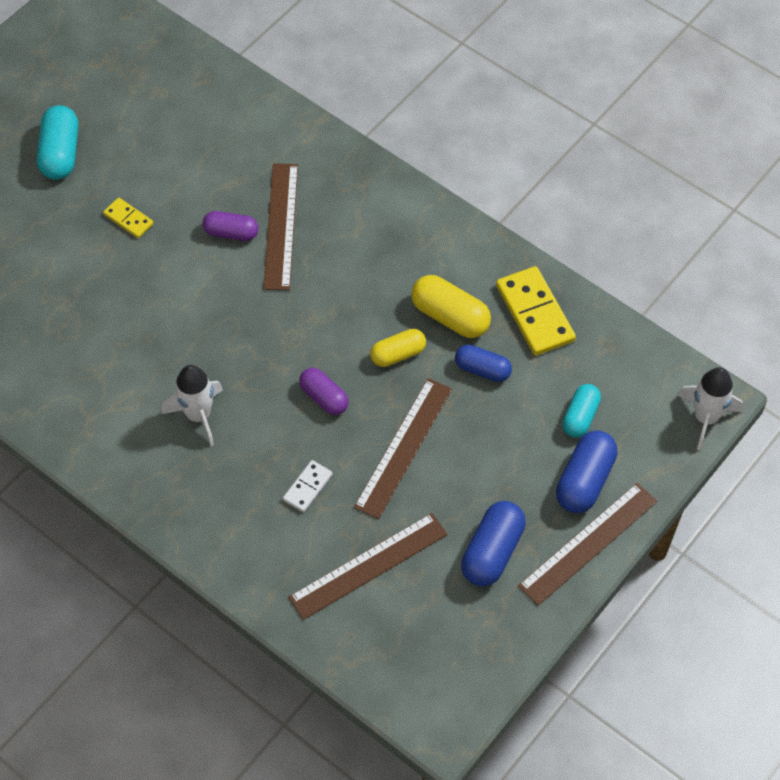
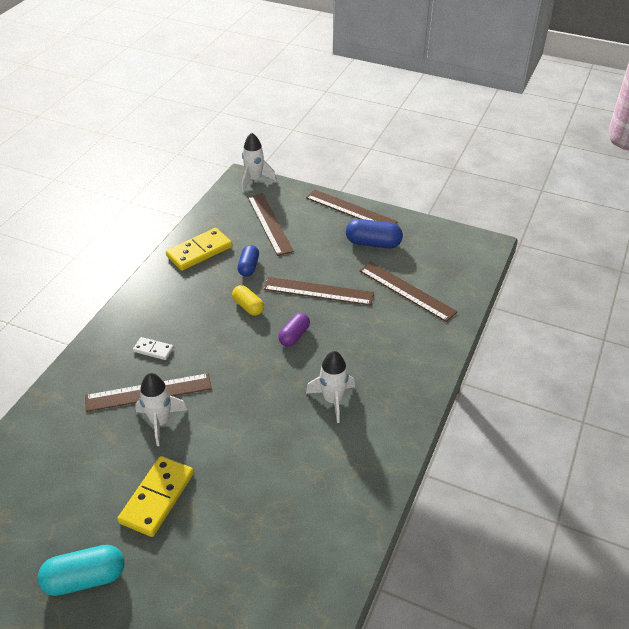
camera: 105 degrees left, 15 degrees down
(128, 219) = (157, 498): yellow domino -> yellow domino, size x1.87
(231, 233) = (160, 422): purple capsule -> white rocket
(308, 487) = (365, 329): white domino -> white domino (153, 350)
(450, 317) = (211, 288): yellow capsule -> none
(580, 417) = (269, 223): turquoise capsule -> brown ruler
(584, 480) = (312, 216): blue capsule -> none

